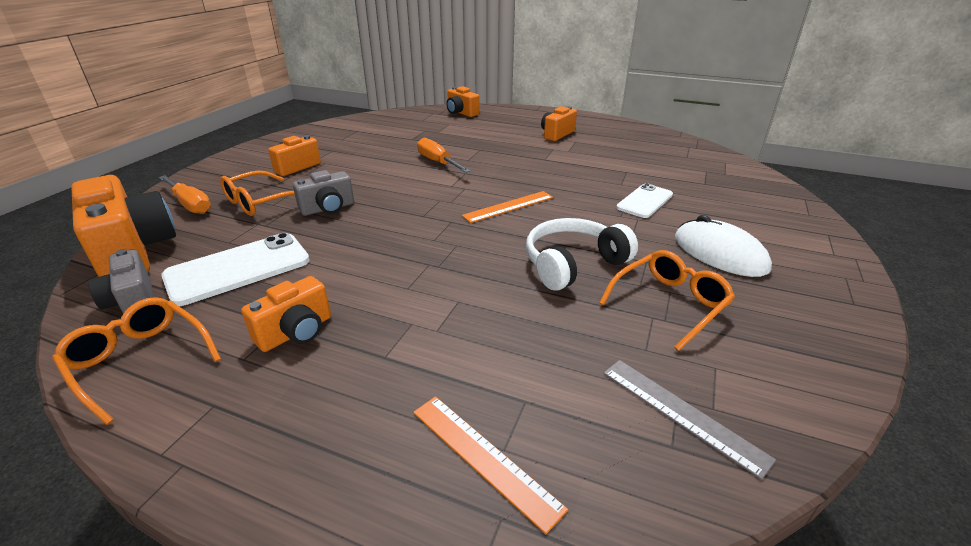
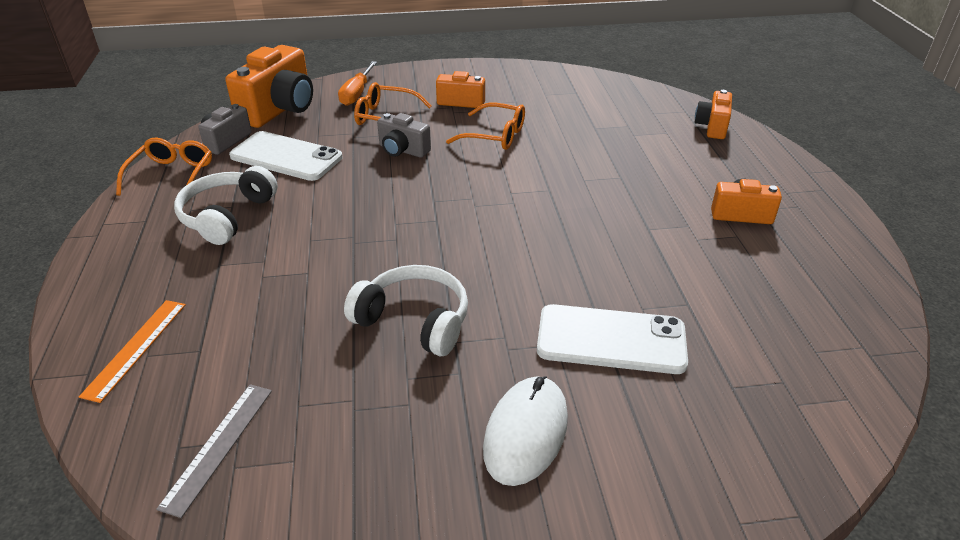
camera: 60 degrees right, 5 degrees up
(296, 332) = (227, 216): orange camera -> white headphones
(438, 162) = (555, 165): orange screwdriver -> none
(508, 206) = (498, 243): orange ruler -> none
(644, 201) = (611, 339): white phone -> white phone, size x1.56
(670, 303) = (385, 408): orange glasses -> orange glasses (496, 136)

